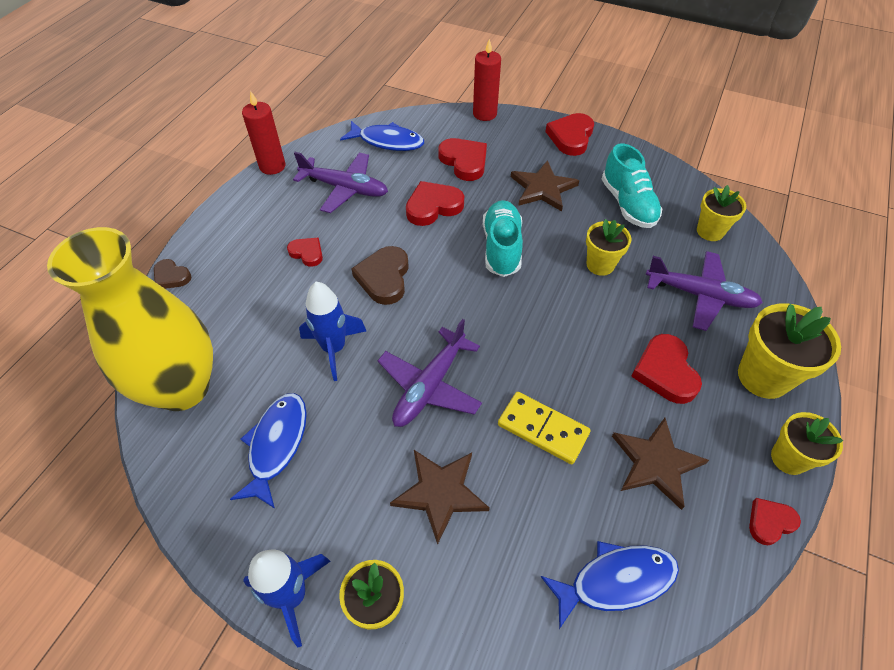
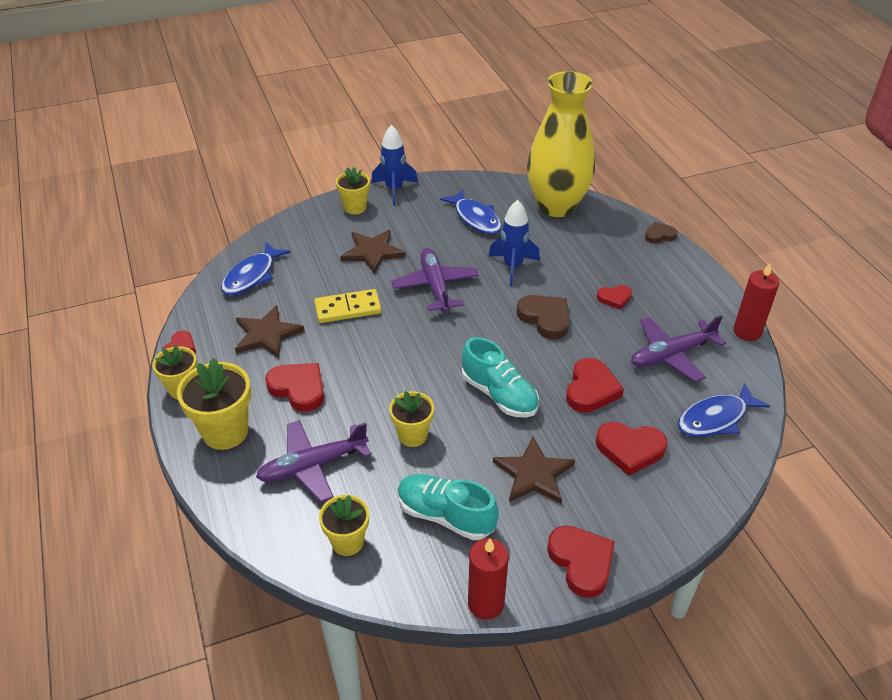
camera: 135 degrees right, 10 degrees down
(484, 114) = (694, 523): red candle -> red candle (485, 603)

